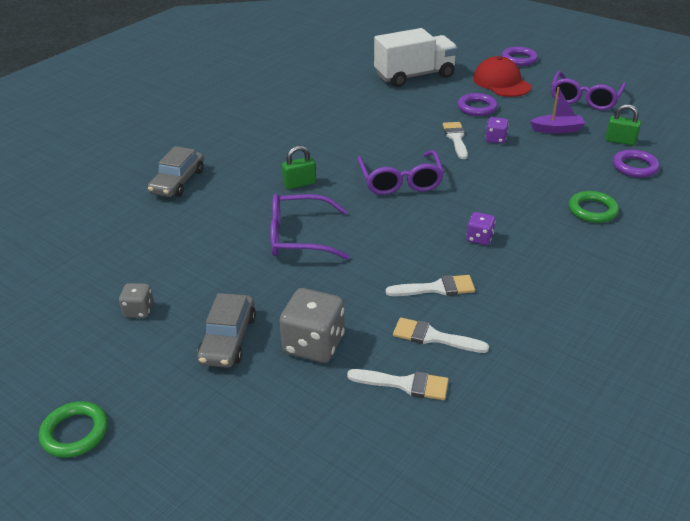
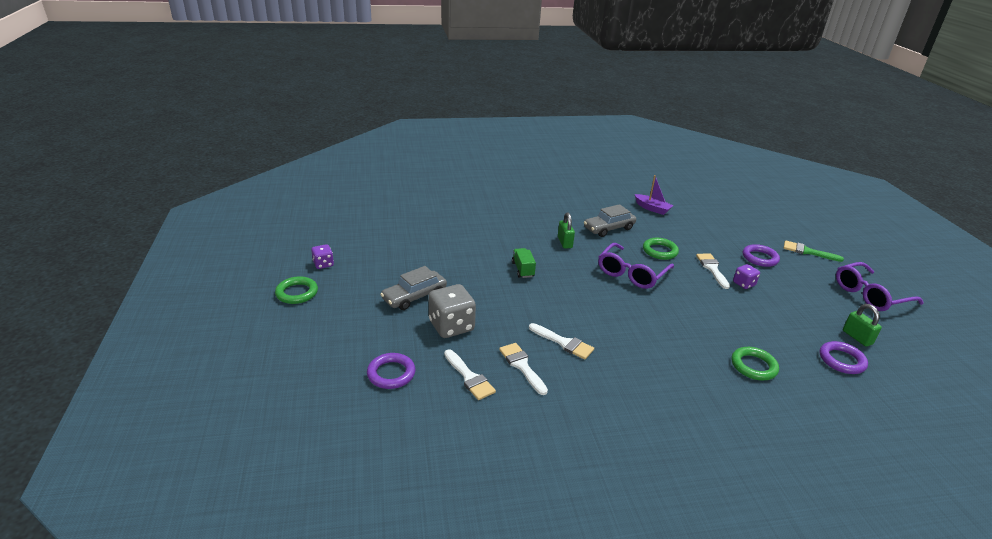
camera: 40 degrees right, 5 degrees down
(139, 310) = (394, 258): grey dice -> none
(178, 182) = (498, 208): grey car -> grey car (609, 228)
(299, 184) = (564, 242): green padlock -> green padlock turned 60 degrees clockwise
(299, 237) = (523, 269): purple glasses -> green truck
(394, 145) = (660, 251): none -> green ring
(414, 76) = (740, 218): white truck -> none
(456, 138) = (712, 269): white brush -> white brush turned 45 degrees counterclockwise
(479, 238) = (636, 333): purple dice -> purple dice (323, 264)
(501, 82) = (807, 252): red cap -> green brush
(519, 59) = (849, 243): purple ring -> purple ring (391, 374)
(557, 129) = (808, 302): purple boat -> purple boat (652, 208)

